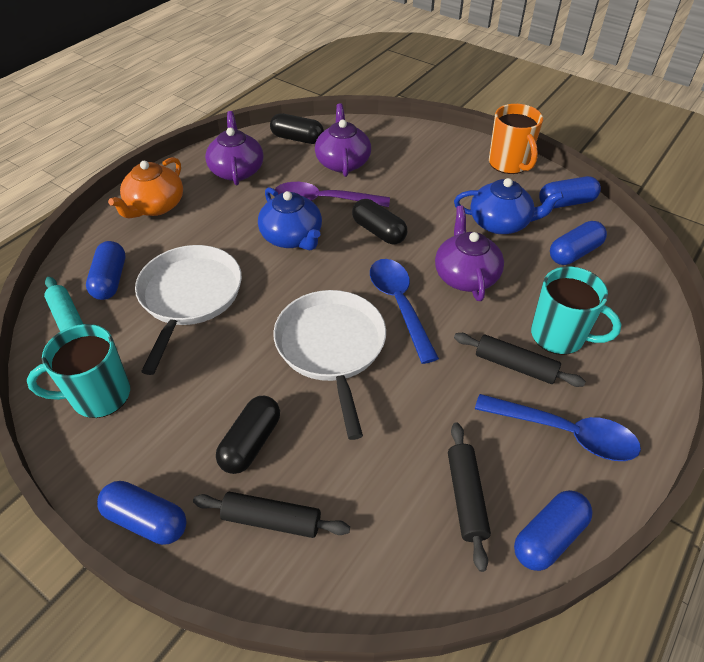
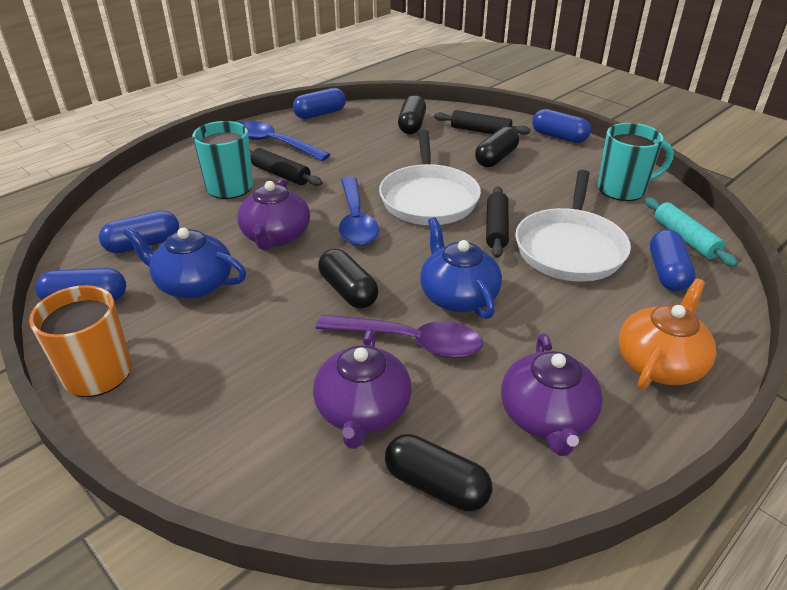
camera: 170 degrees left, 10 degrees down
(384, 521) = (412, 125): none -> black capsule
(466, 497) = (358, 128): black rolling pin -> black rolling pin (496, 228)

